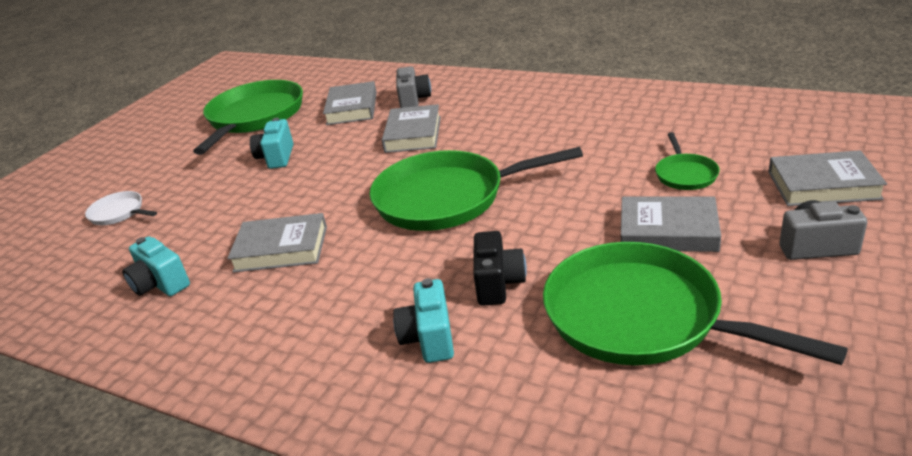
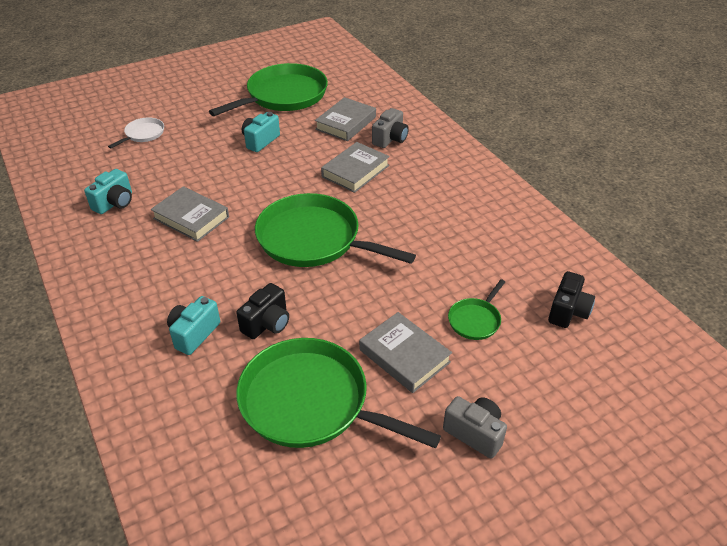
camera: 30 degrees right, 10 degrees up
(119, 213) = (143, 134): white pan -> white pan turned 60 degrees clockwise
(160, 284) = (115, 203): turquoise camera -> turquoise camera turned 135 degrees counterclockwise
(640, 316) = (310, 402): green pan -> green pan turned 45 degrees counterclockwise
(745, 131) = (568, 311): none -> black camera
(823, 185) = (551, 393): grey book -> none

